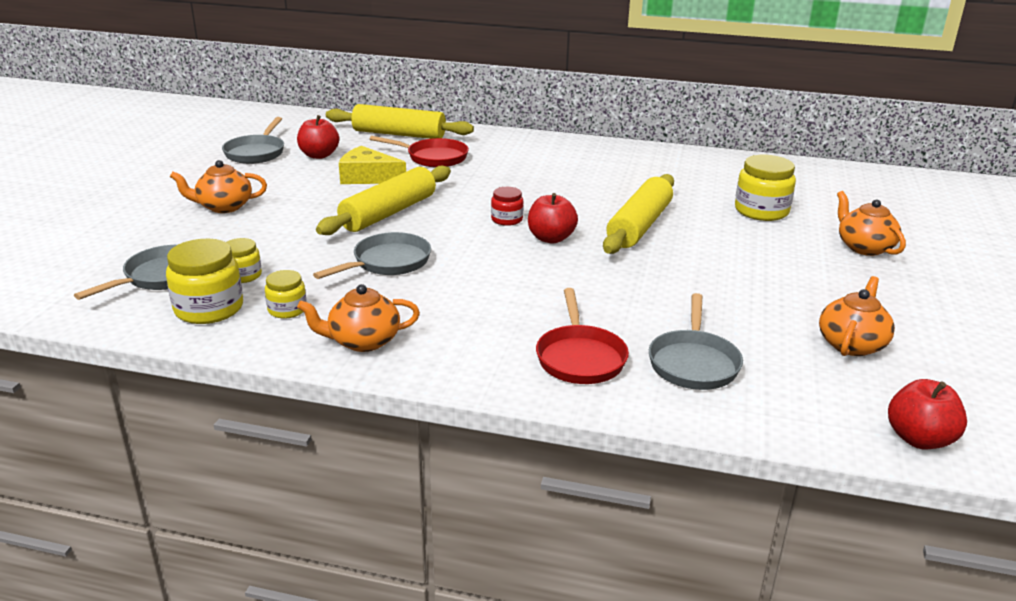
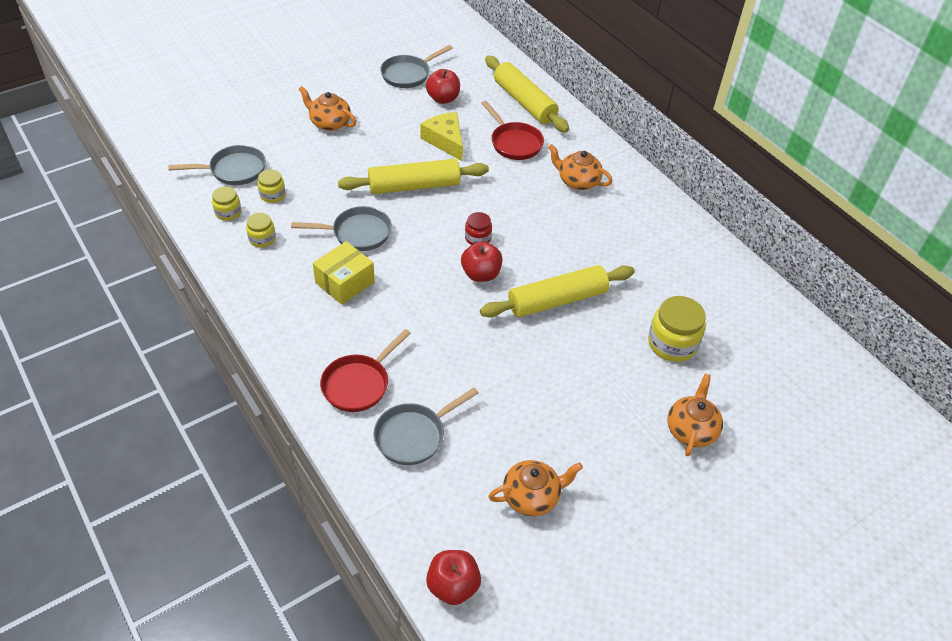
camera: 40 degrees right, 20 degrees up
(209, 309) = (228, 212): yellow jar -> yellow jar, size x0.57
(363, 341) = (269, 290): orange teapot -> orange teapot (577, 181)
(436, 299) = (345, 282): none -> yellow box

